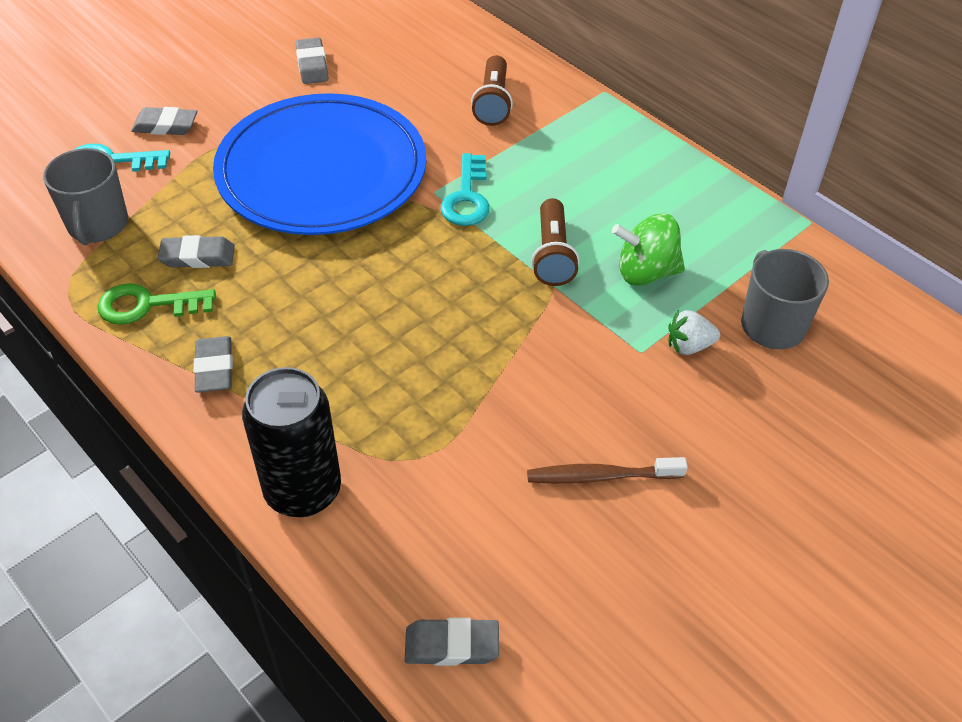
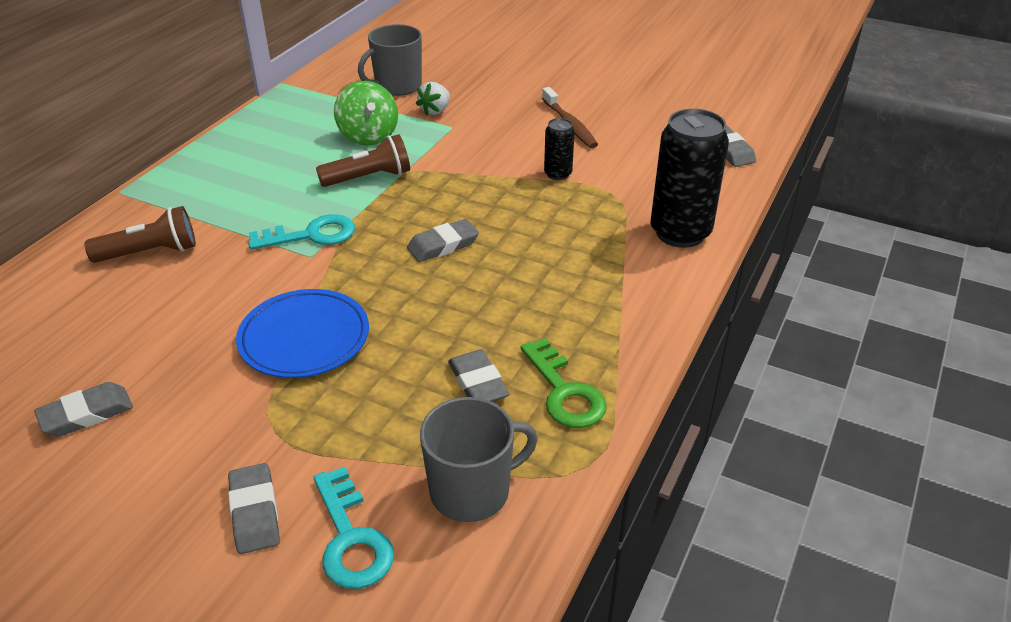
camera: 110 degrees left, 10 degrees down
(214, 368) = (607, 317): grey eraser -> grey eraser (443, 245)
(322, 171) = (304, 338): blue plate -> blue plate, size x0.53
(483, 419) = (558, 174): none -> black can
(689, 346) = (435, 111): white strawberry -> white strawberry turned 60 degrees clockwise

